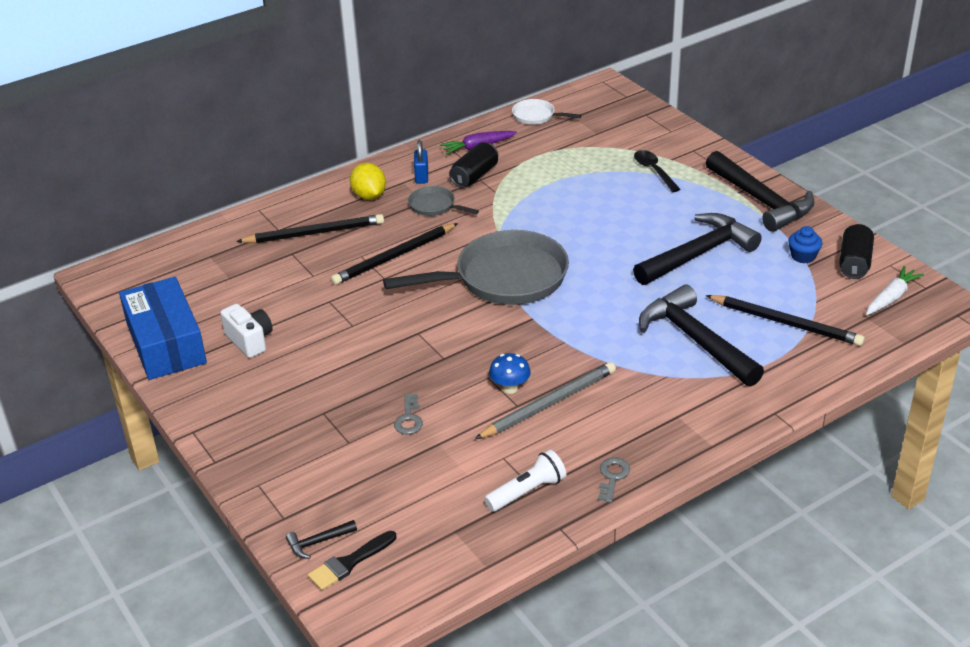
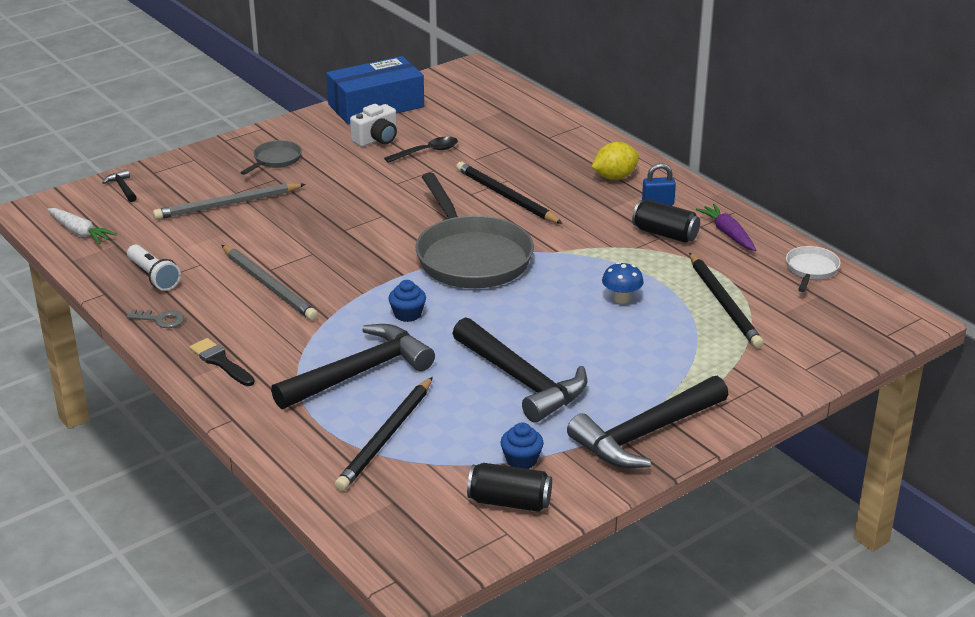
camera: 85 degrees right, 5 degrees down
(314, 233) = (544, 154): black pencil -> black pencil (724, 303)
(349, 562) = (96, 202): black brush -> black brush (220, 362)
(377, 446) = (227, 205): none -> grey pencil
(409, 419) = (260, 217): grey key -> none
(435, 206) = (601, 213): grey pan -> grey pan (275, 160)
(510, 388) = (295, 265): blue mushroom -> blue mushroom (621, 299)
(601, 314) = (407, 314): none -> blue cupcake
(654, 171) = (701, 353): black spoon -> black spoon (427, 152)
(891, 297) = (434, 526): white carrot -> white carrot (80, 232)

